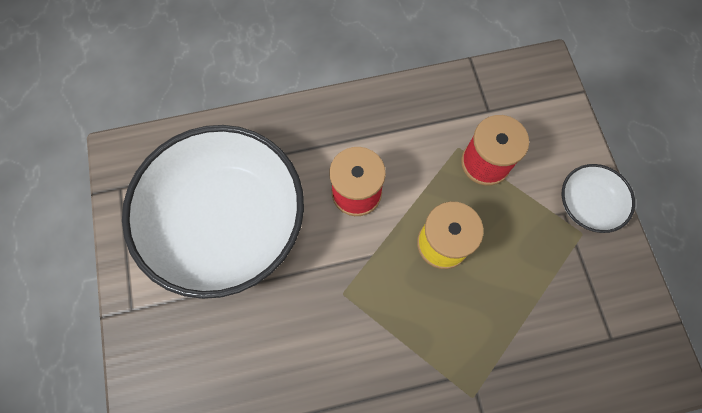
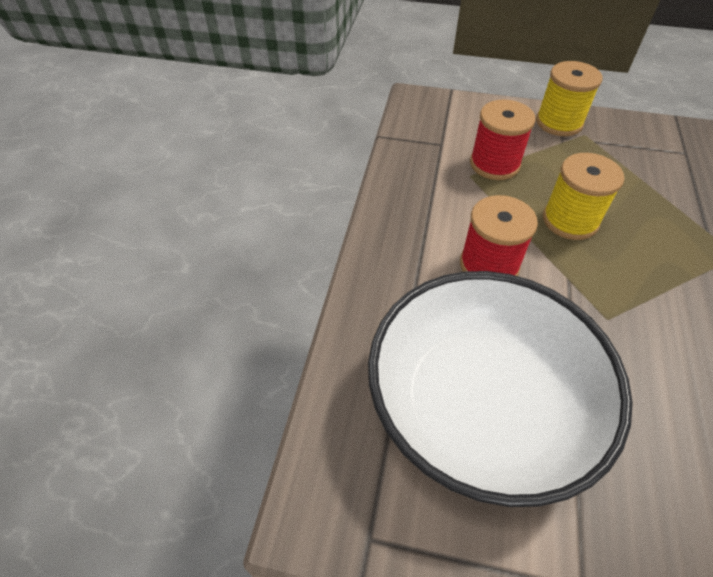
camera: 65 degrees left, 20 degrees down
(587, 204) = (559, 122): white bowl -> yellow spool

